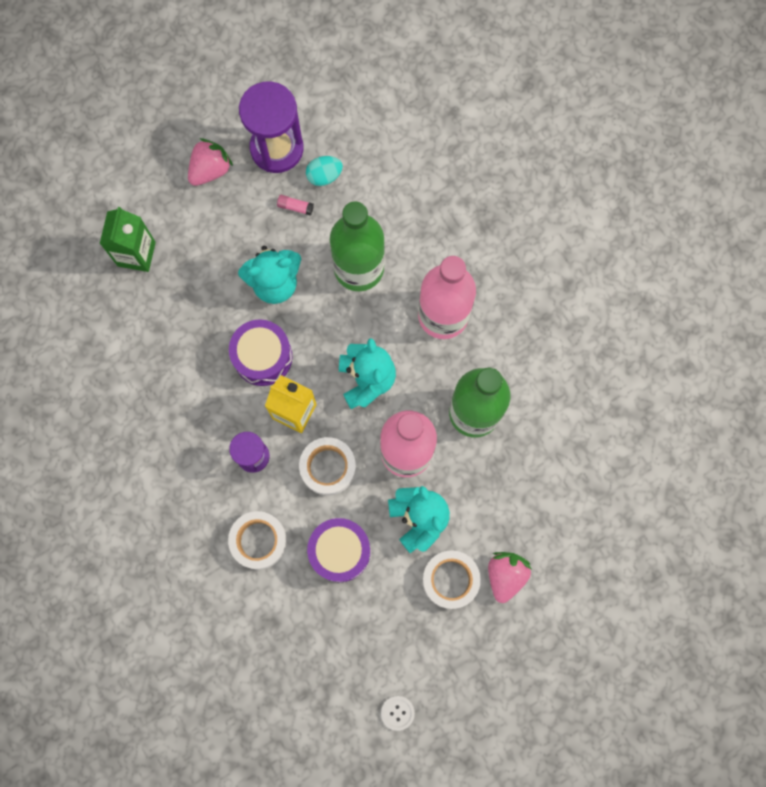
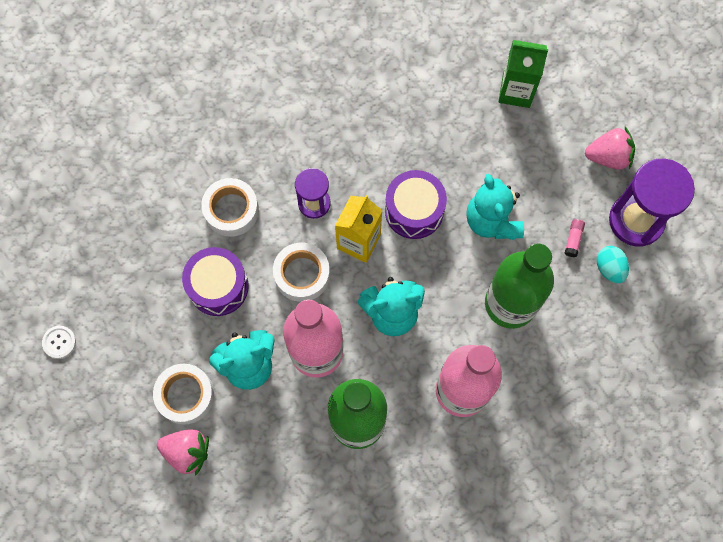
camera: 90 degrees right, 5 degrees down
(210, 169) = (608, 156): pink strawberry -> pink strawberry turned 45 degrees counterclockwise

